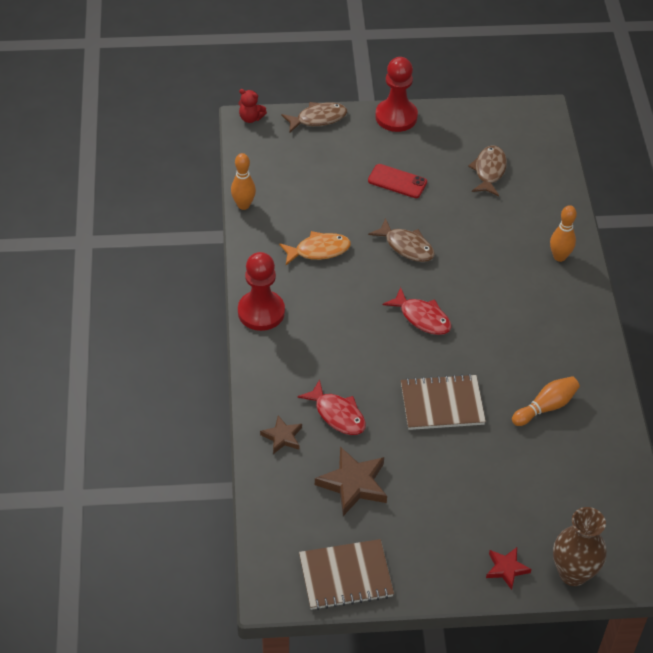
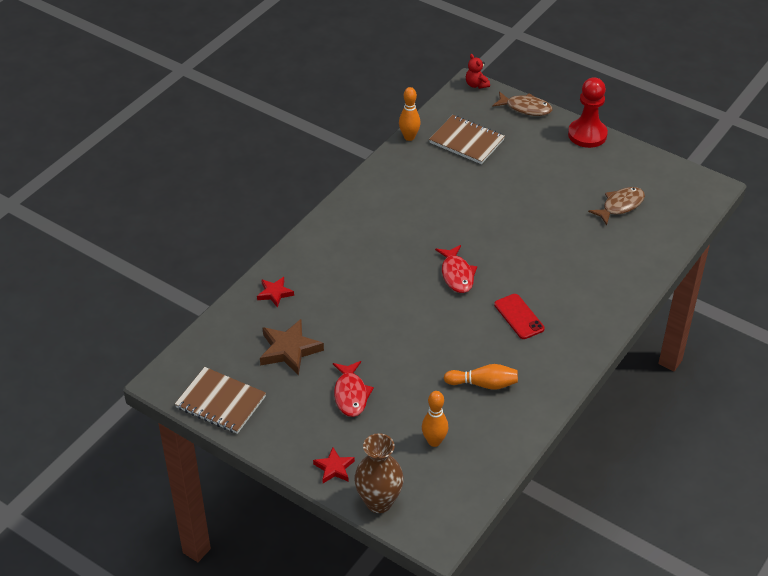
camera: 40 degrees right, 5 degrees down
(261, 312) = (346, 209): red pawn -> none
(282, 437) = (275, 293): brown star -> red star
(318, 250) = (430, 192): orange fish -> none
(337, 414) = (327, 301): red fish -> red fish (351, 394)
(397, 181) = (539, 177): red phone -> red phone (519, 317)
(406, 246) = (498, 223): brown fish -> none
(442, 404) = (408, 337): brown notebook -> brown notebook (466, 141)
(559, 257) = (610, 292): orange bowling pin -> orange bowling pin (434, 441)

